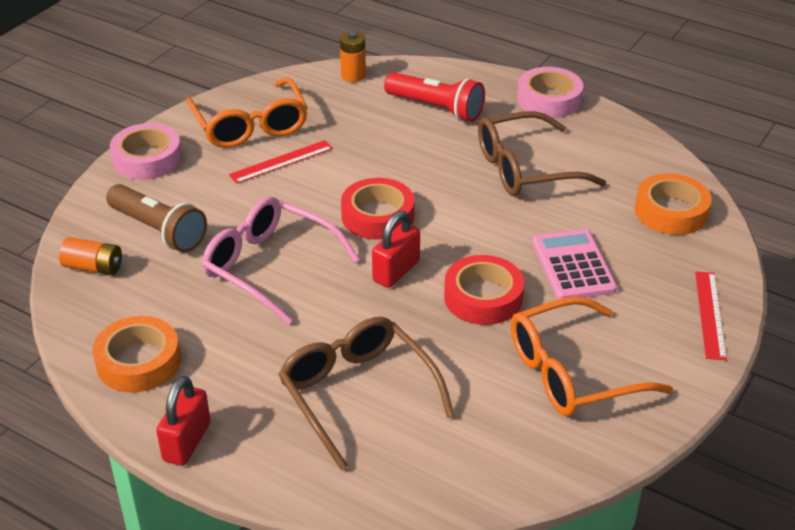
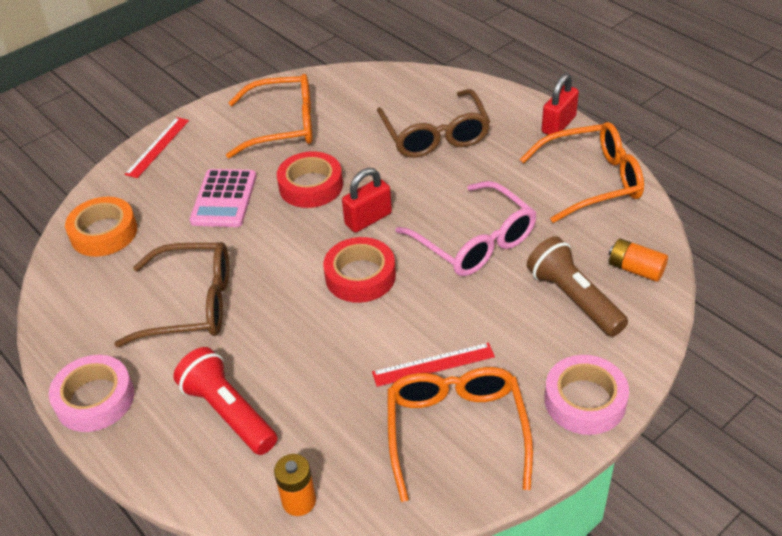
camera: 160 degrees left, 5 degrees up
(138, 361) = (592, 181): orange tape -> orange glasses

